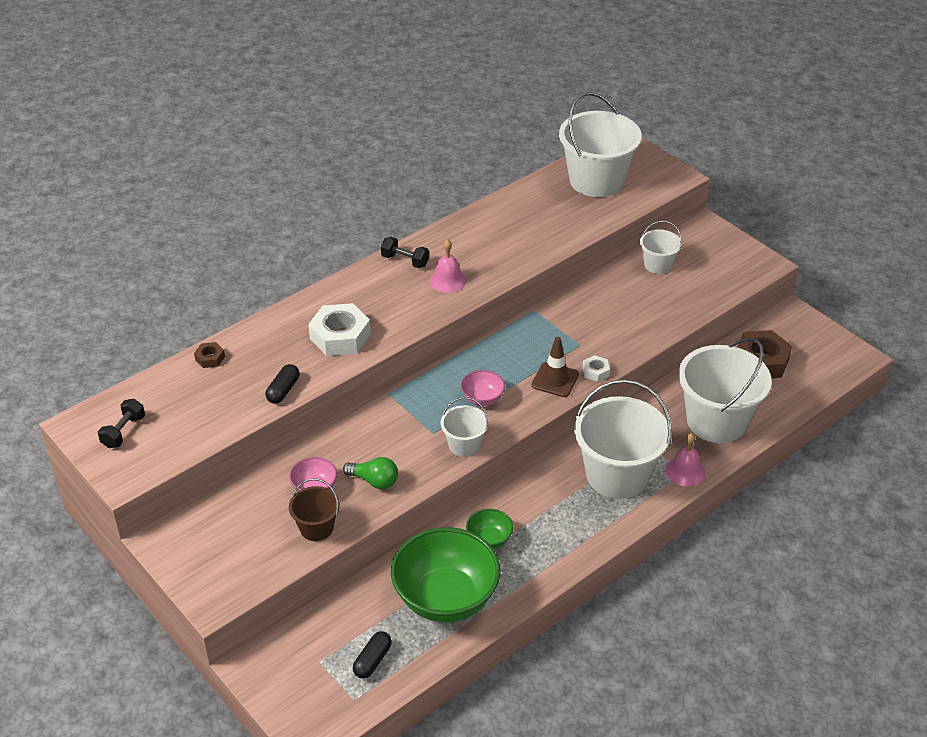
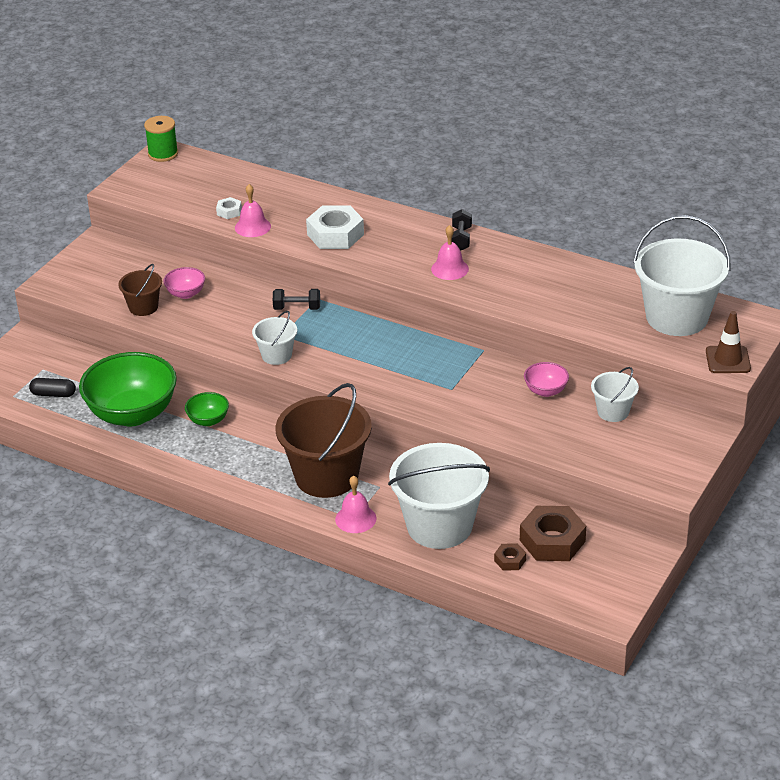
camera: 70 degrees right, 5 degrees down
(82, 426) = (163, 154): none -> green spool
(123, 432) = (166, 172): black dumbbell -> black dumbbell (297, 308)
(210, 358) = (270, 183): brown nut -> brown nut (510, 560)
(283, 390) = (252, 227): black capsule -> pink bell
(374, 481) = (209, 320): green light bulb -> none
(482, 399) = (341, 350): pink bowl -> pink bowl (545, 391)
(555, 380) = (392, 385): brown traffic cone -> brown traffic cone (728, 360)
(595, 371) = (419, 407): white nut -> white nut (229, 211)
(617, 475) = (326, 476): white bucket -> brown bucket

